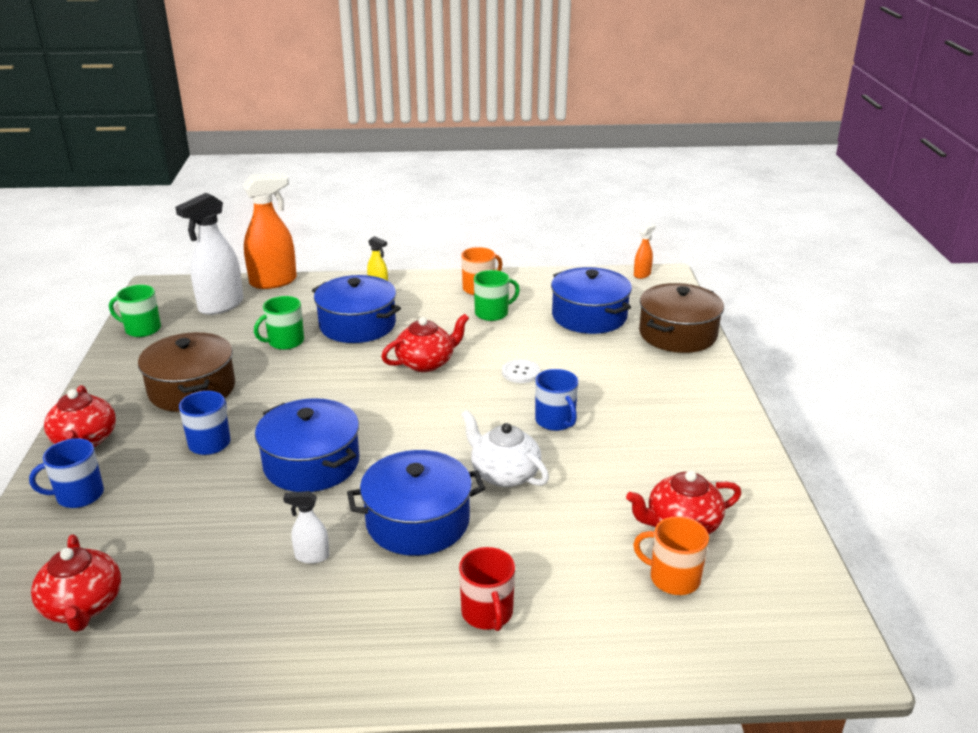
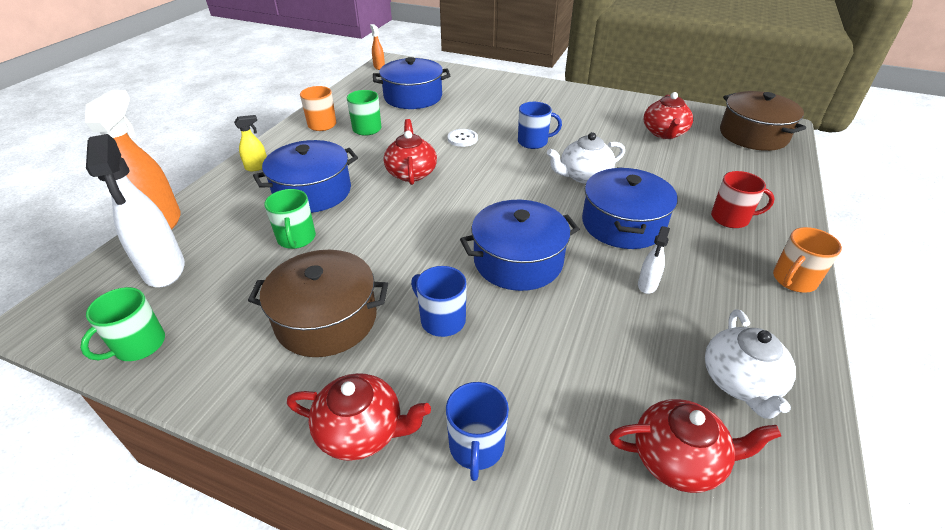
camera: 65 degrees left, 10 degrees up
(184, 640) = (740, 382): none -> white teapot
(673, 578) = (711, 149): orange mug -> orange mug (793, 280)
(677, 334) = (465, 78): brown pot -> brown pot (753, 135)

